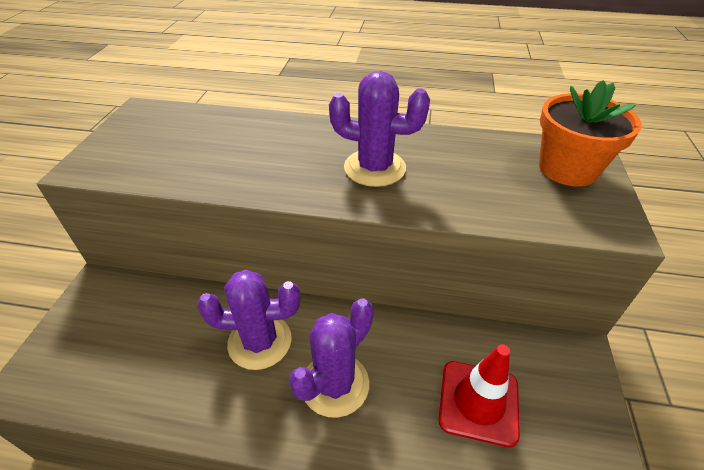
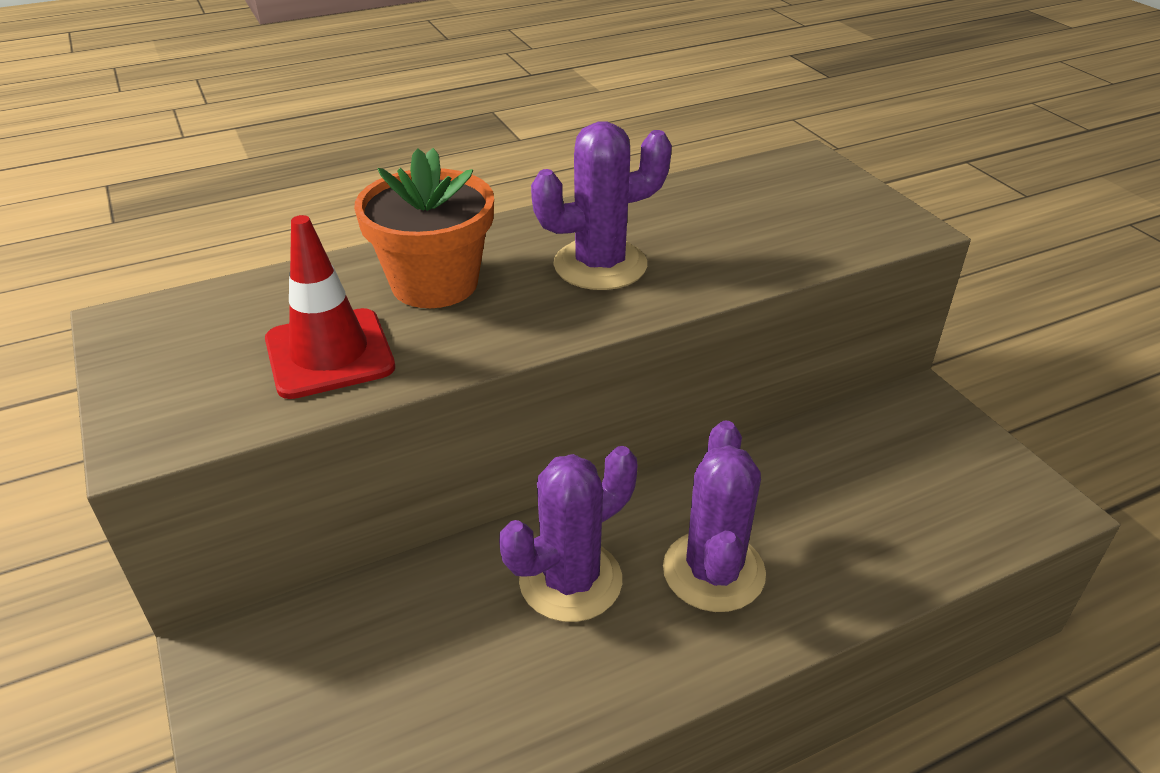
camera: 35 degrees left, 5 degrees down
(478, 402) = (876, 499): red traffic cone -> red traffic cone (329, 354)
(567, 169) = (808, 186): orange flower pot -> orange flower pot (434, 283)

